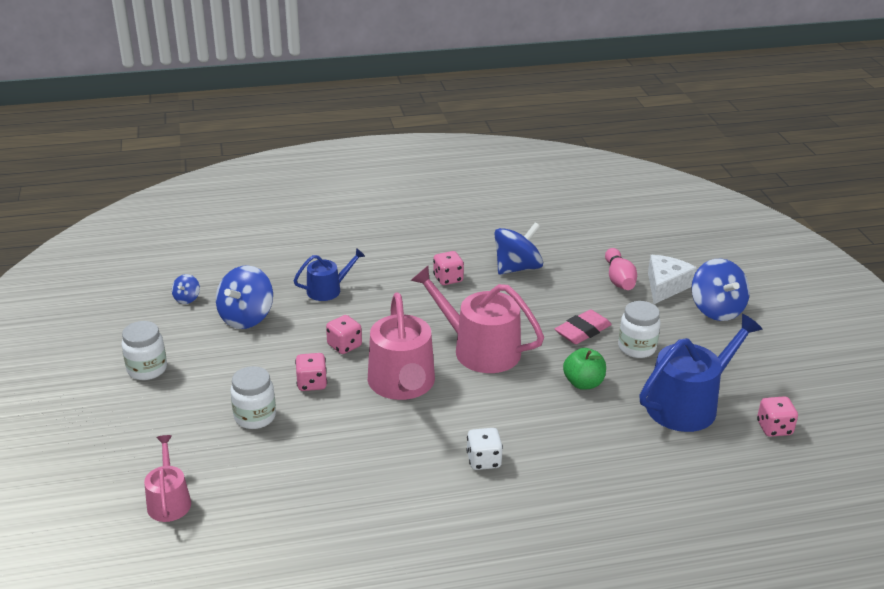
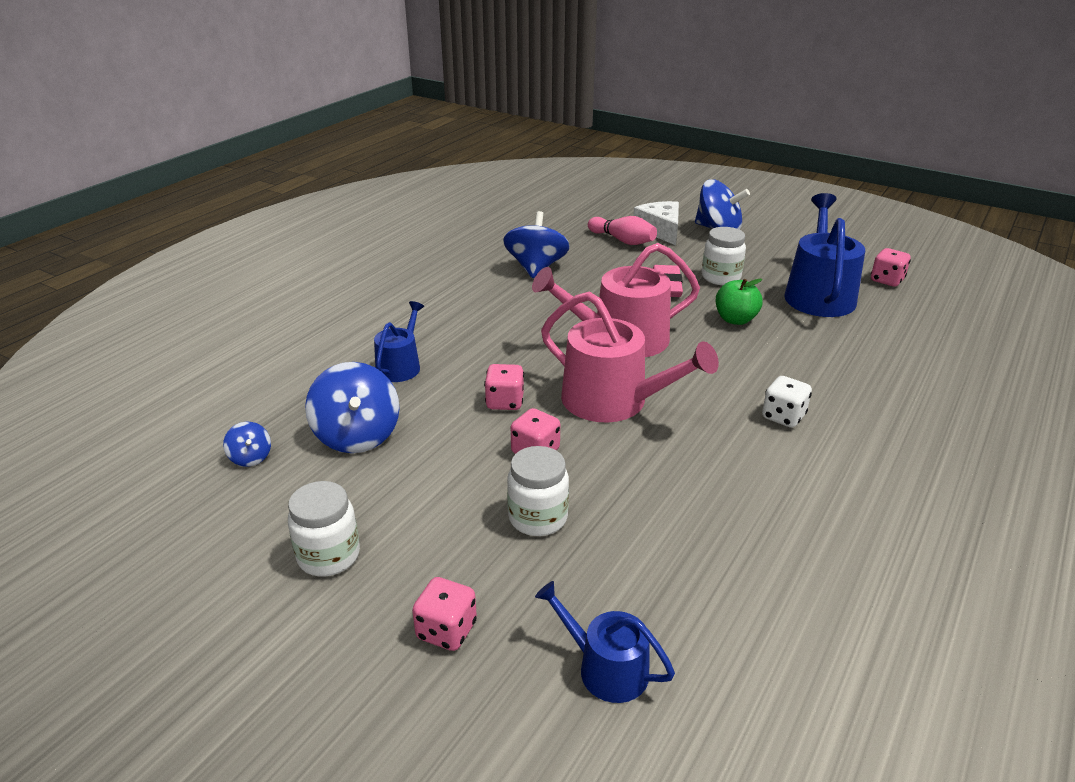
camera: 45 degrees left, 0 degrees up
(169, 501) = (605, 668): pink watering can -> blue watering can
(448, 279) = (495, 302): pink dice -> pink dice (446, 630)

